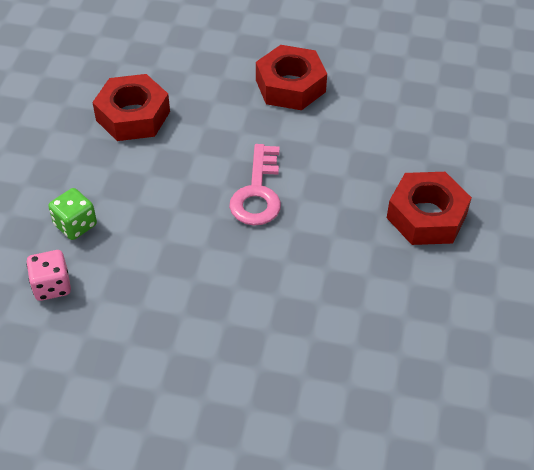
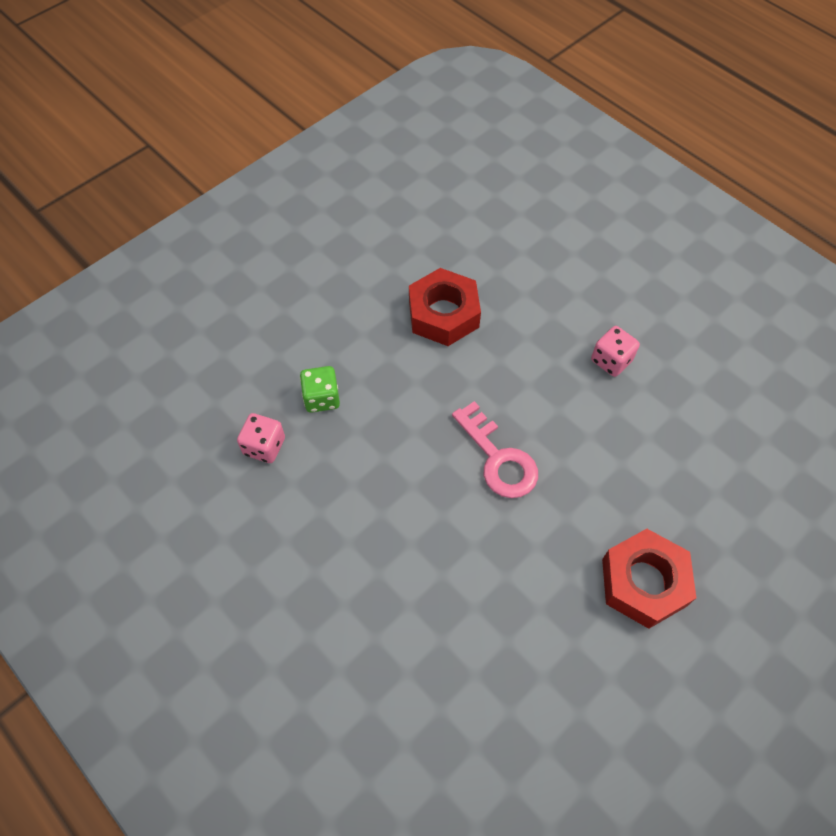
camera: 35 degrees right, 10 degrees up
(257, 193) = (498, 459): pink key -> pink key turned 75 degrees counterclockwise
(290, 86) = (611, 360): red nut -> pink dice

